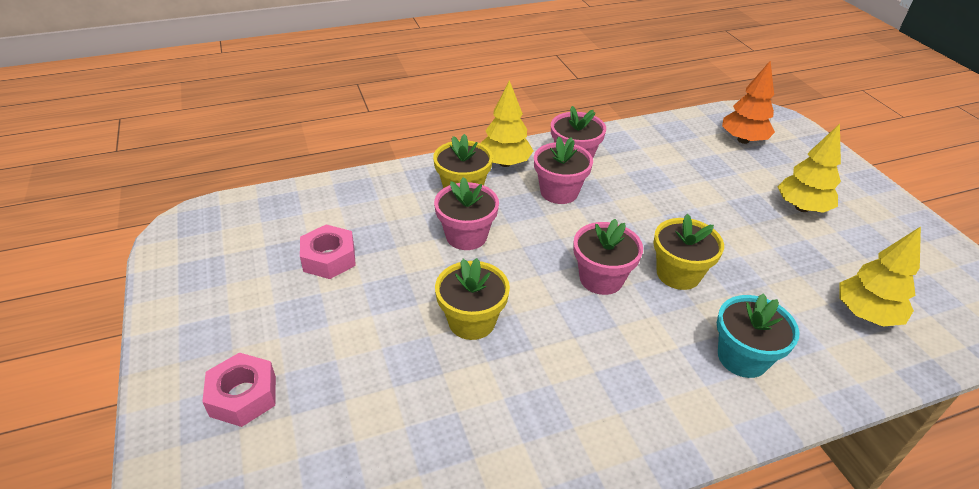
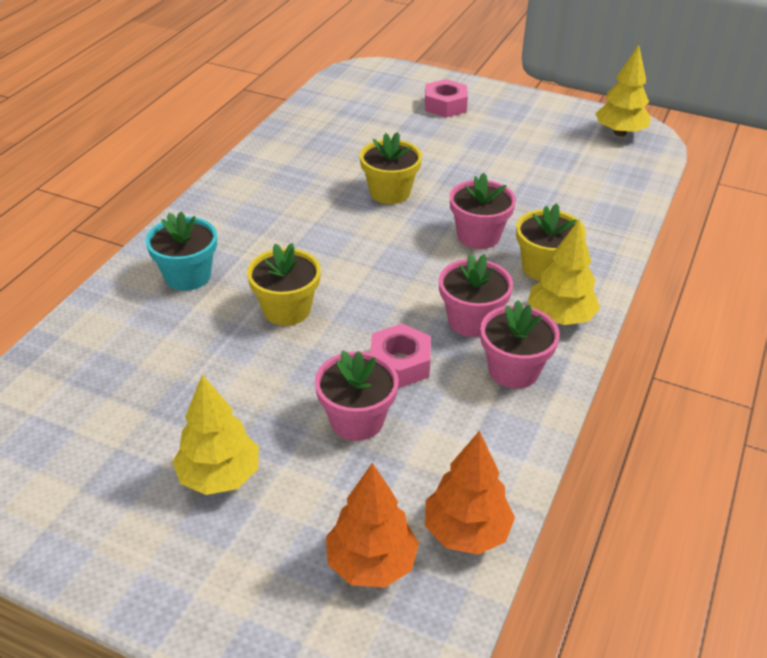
camera: 135 degrees right, 0 degrees up
(329, 258) = (531, 170): pink nut -> pink nut (400, 363)
(601, 278) = (342, 268): pink flower pot -> pink flower pot (357, 420)
(685, 126) = (466, 531): none -> orange tree
(865, 314) = (98, 374): yellow tree -> yellow tree (620, 132)

